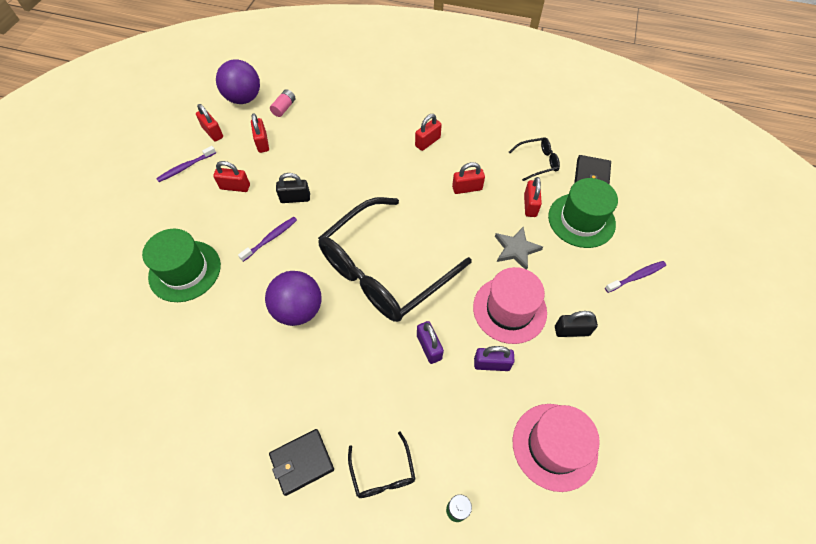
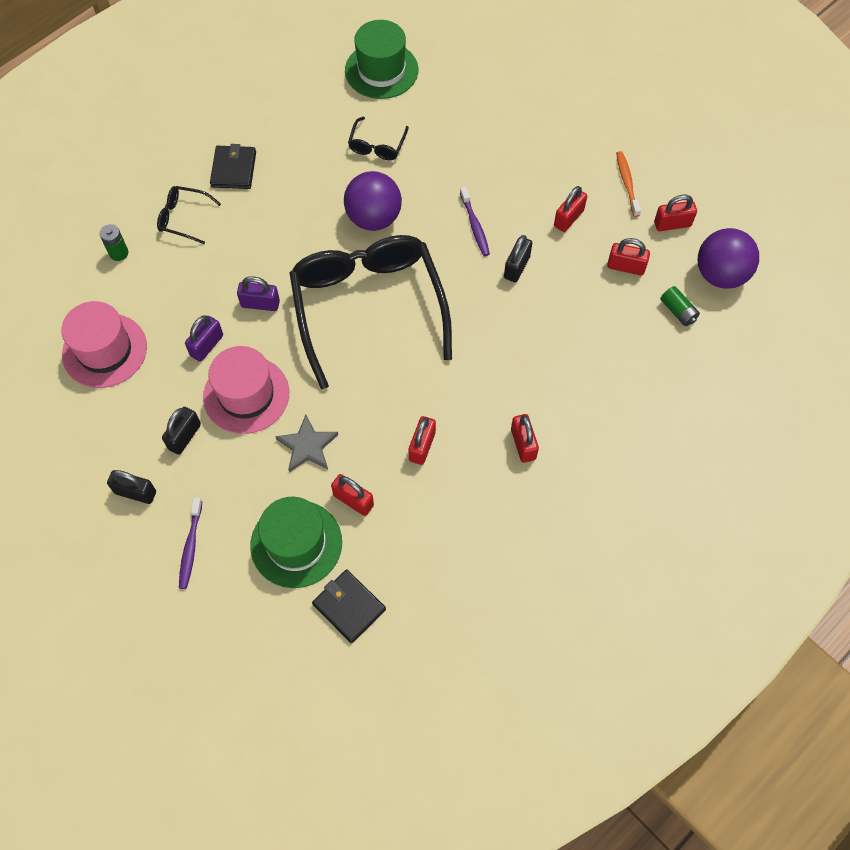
camera: 120 degrees right, 5 degrees up
(185, 271) = (480, 145): green hat -> green hat (381, 70)
(186, 167) = (627, 183): purple toothbrush -> orange toothbrush
(284, 108) = (678, 311): pink battery -> green battery
(537, 162) = (411, 555): black glasses -> black glasses (377, 145)
(635, 336) = (135, 492): none -> black padlock

